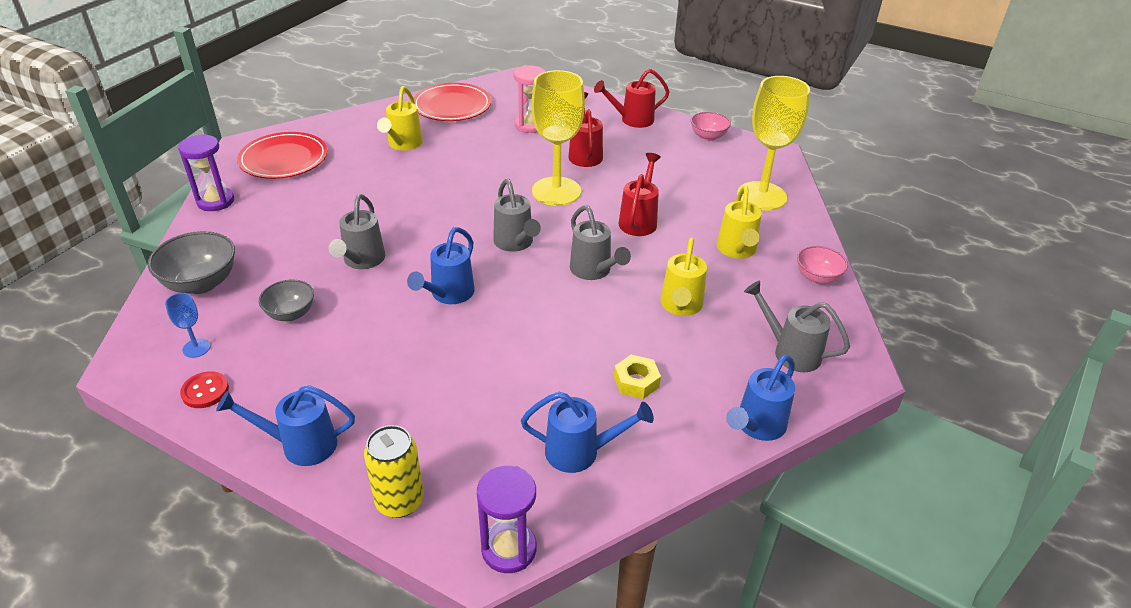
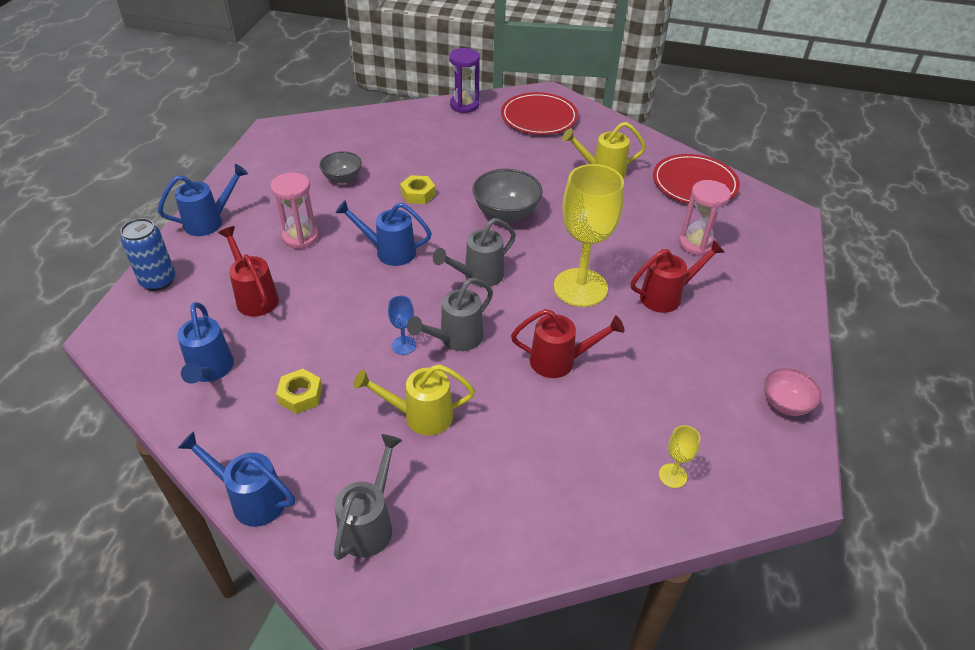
camera: 75 degrees right, 5 degrees up
(196, 348) = (296, 150): blue goblet -> blue goblet (403, 345)
(201, 283) = (365, 130): grey bowl -> grey bowl (506, 213)
(205, 391) = (255, 167): red button -> none
(301, 445) = (209, 222): blue watering can -> blue watering can turned 75 degrees clockwise
(362, 260) = (418, 194): grey watering can -> yellow nut
(385, 360) = (301, 237): none -> pink hourglass
(399, 501) = (158, 281): yellow can -> blue can
(509, 549) = (112, 347): purple hourglass -> none
(632, 120) = (772, 324): red watering can -> red watering can (255, 297)
(736, 250) = (541, 458): yellow watering can -> none
(761, 196) = (672, 475): yellow goblet -> yellow goblet, size x0.42
(817, 277) = (517, 548): pink bowl -> none

